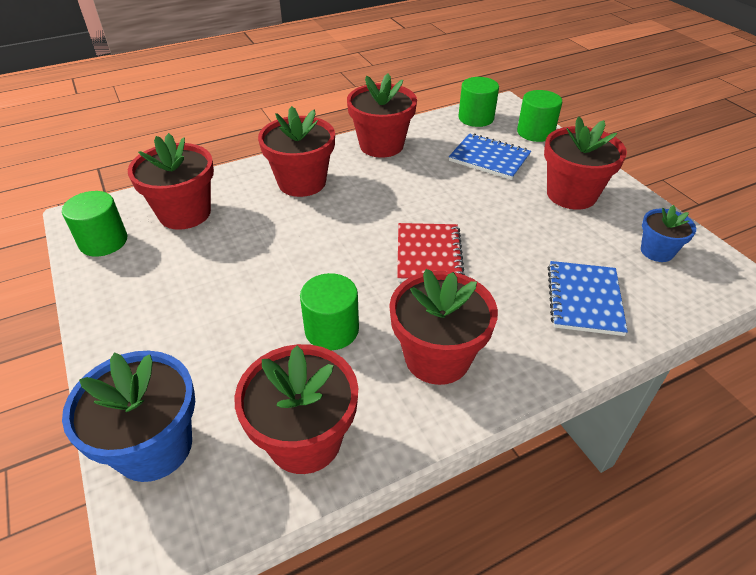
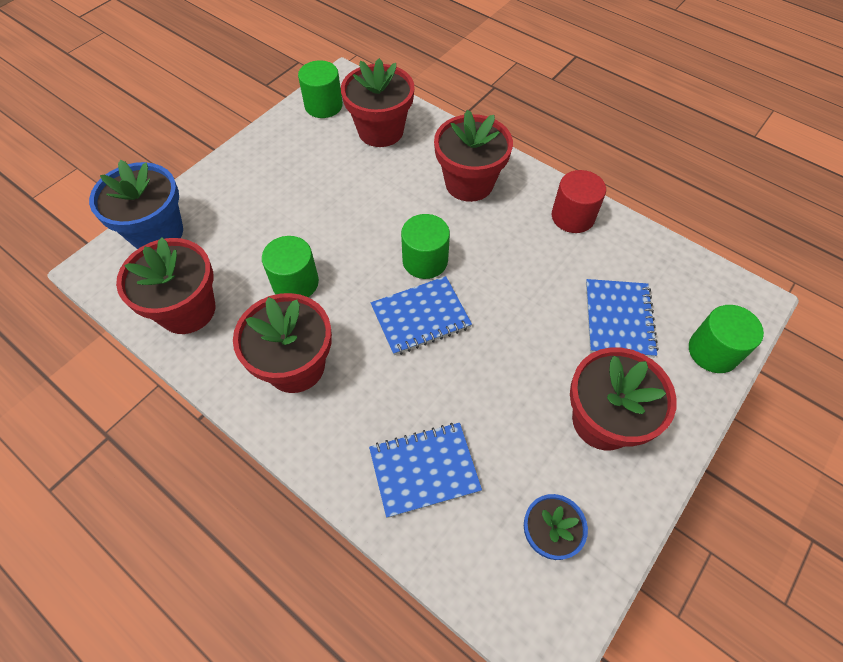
camera: 65 degrees right, 15 degrees up
(381, 145) = (572, 216): red flower pot -> red cylinder
(429, 255) = (420, 317): red notebook -> blue notebook
(476, 118) = (696, 281): green cylinder -> green cylinder (425, 261)

